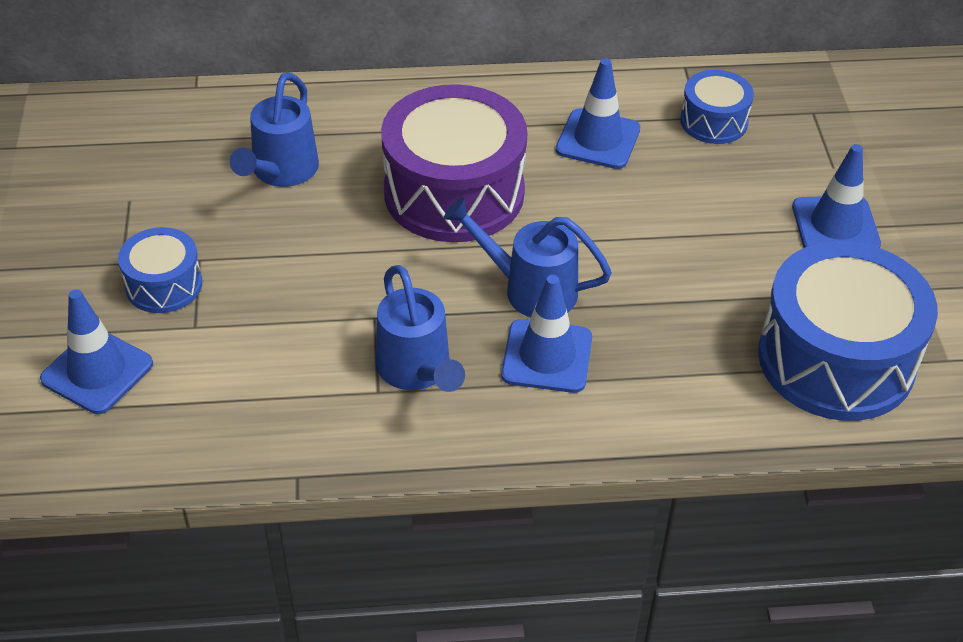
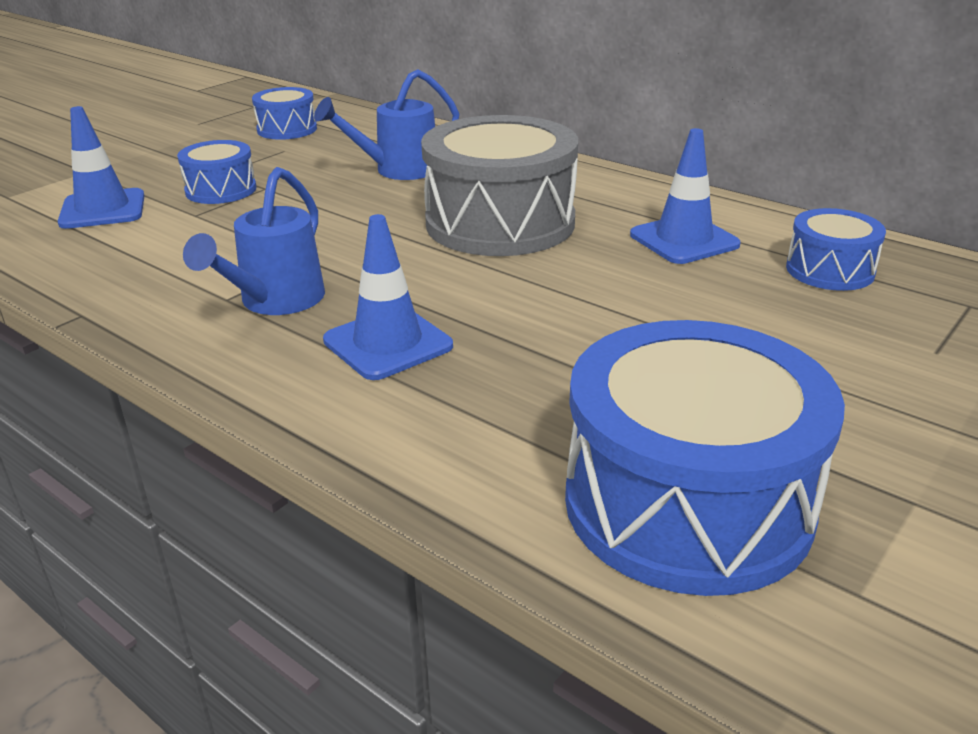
camera: 45 degrees right, 15 degrees down
(79, 168) = (287, 129): none -> blue drum
(454, 192) = (500, 223): purple drum -> grey drum
(530, 289) = (455, 298): blue watering can -> none
(835, 225) = (867, 395): blue traffic cone -> none

